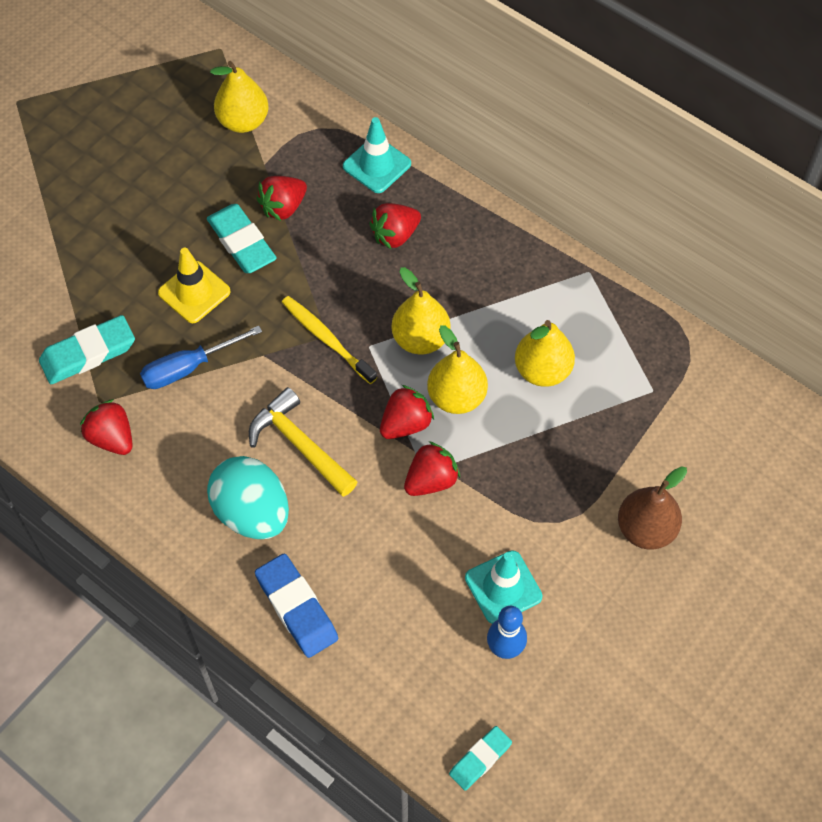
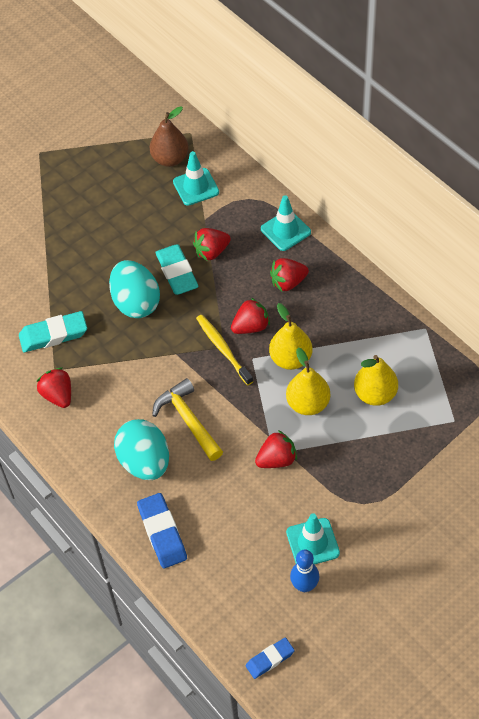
camera: 15 degrees right, 5 degrees down
(189, 368) = (121, 355): blue screwdriver -> none
(194, 292) = (136, 303): yellow traffic cone -> turquoise egg
(243, 121) = (196, 187): yellow pear -> turquoise traffic cone
(405, 424) = (267, 417): red strawberry -> red strawberry (251, 326)
(480, 759) = (270, 659): turquoise eraser -> blue eraser
(646, 529) = (426, 519): brown pear -> brown pear (170, 159)

